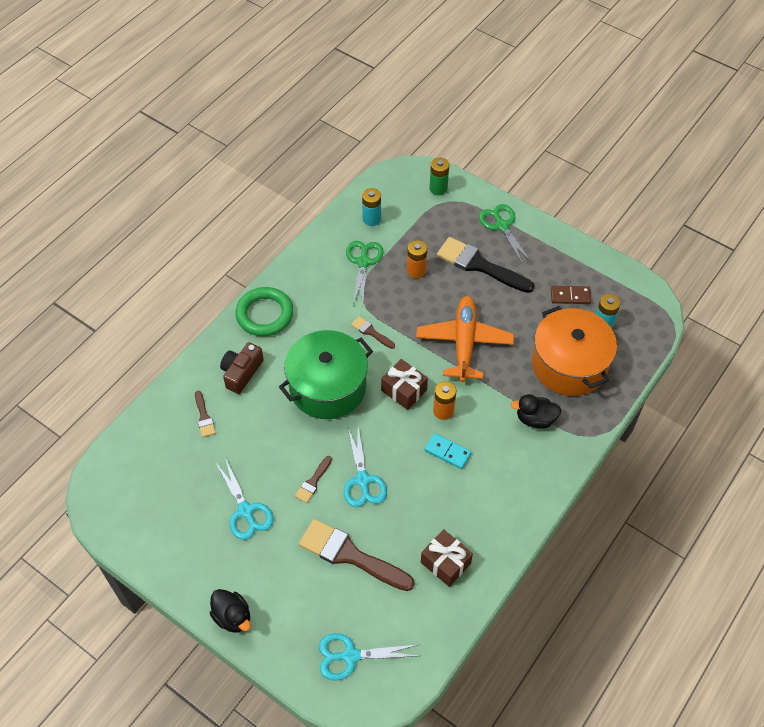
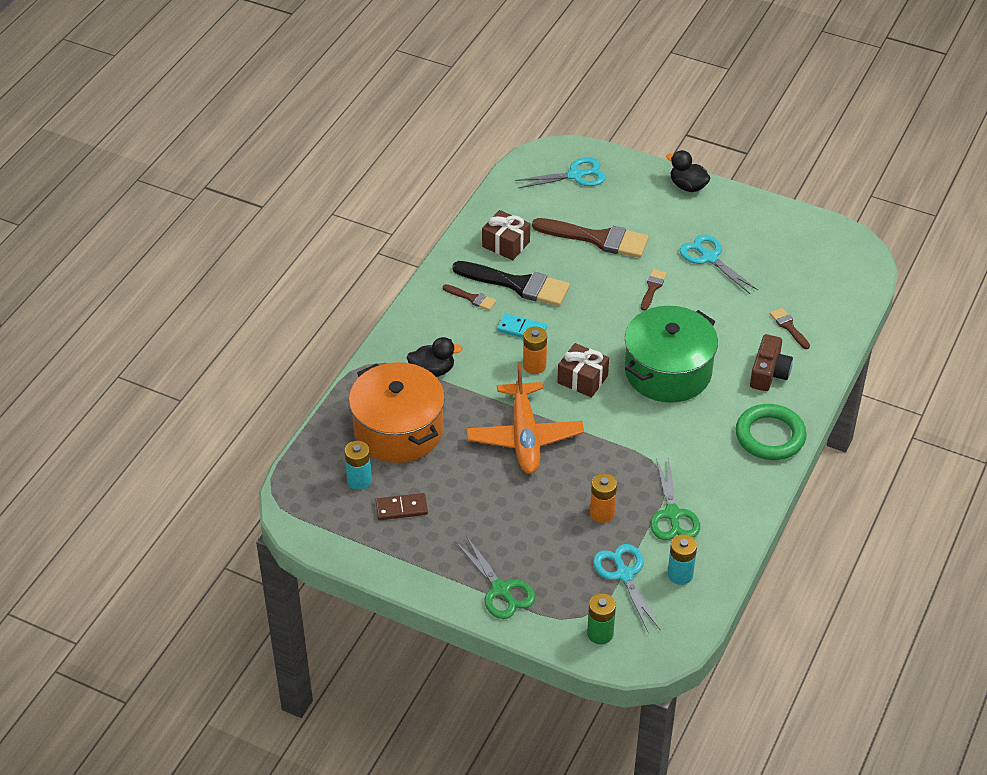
camera: 170 degrees right, 10 degrees down
(363, 480) = (603, 295): turquoise scissors -> turquoise scissors (624, 575)
(371, 332) = (637, 434): brown brush -> brown brush (472, 298)
(479, 265) = (522, 531): black brush -> black brush (518, 284)

